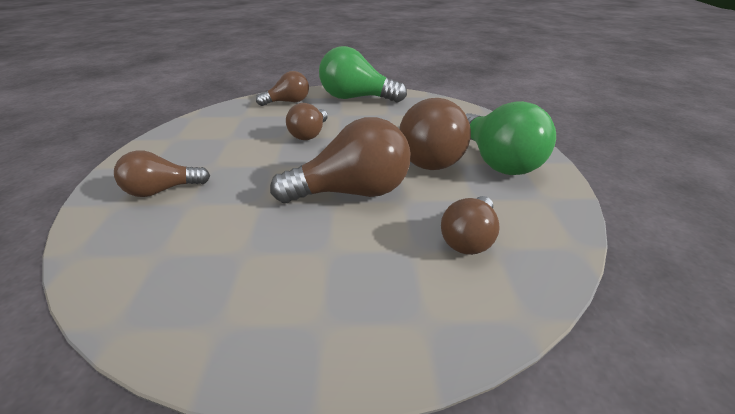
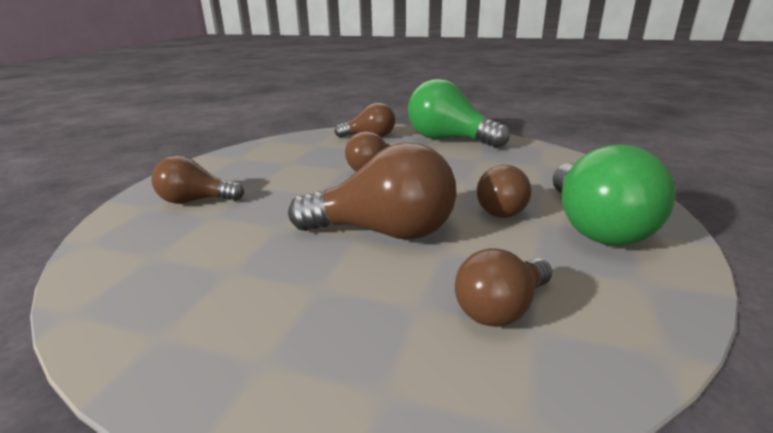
camera: 20 degrees right, 10 degrees down
(430, 157) = (504, 209): brown light bulb -> brown light bulb, size x0.60

